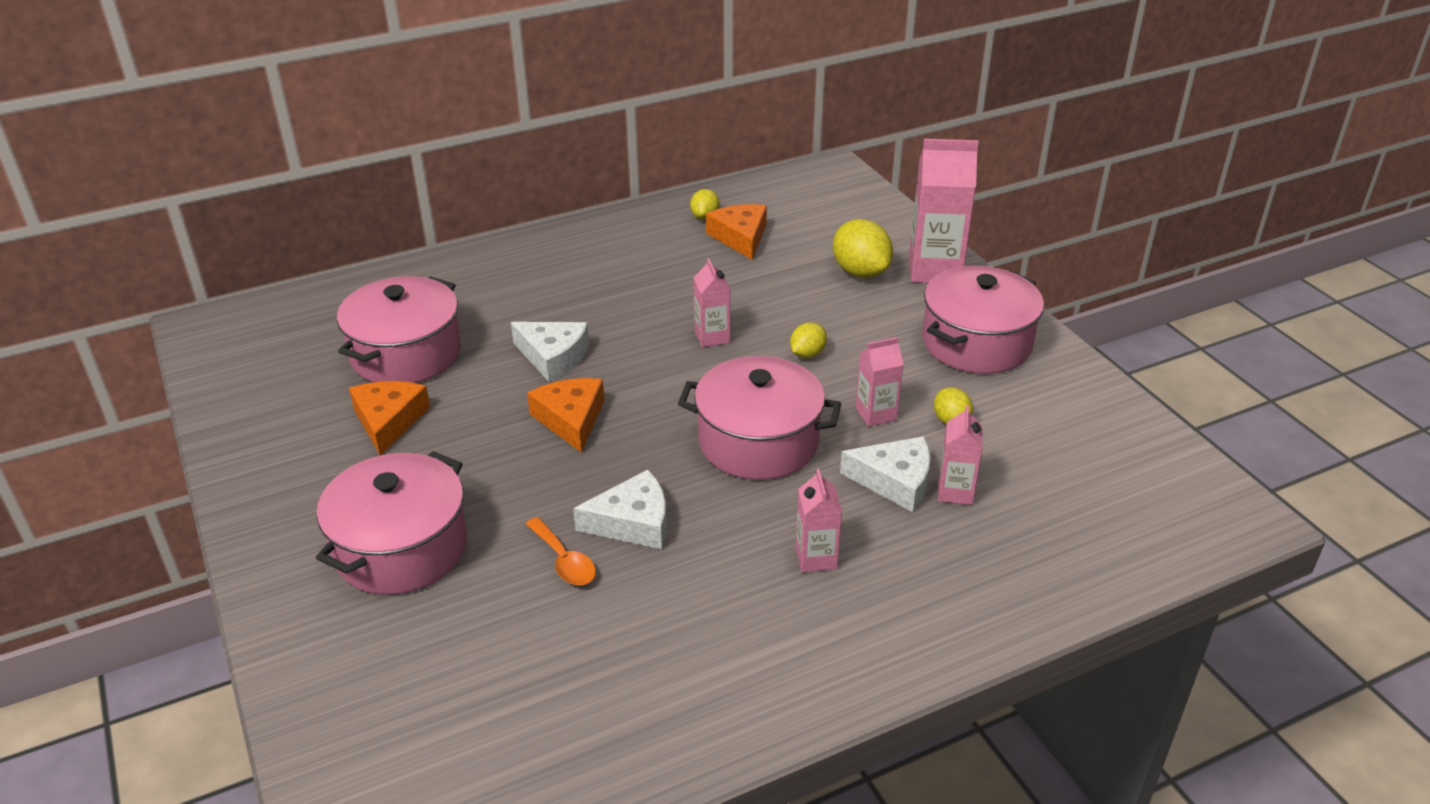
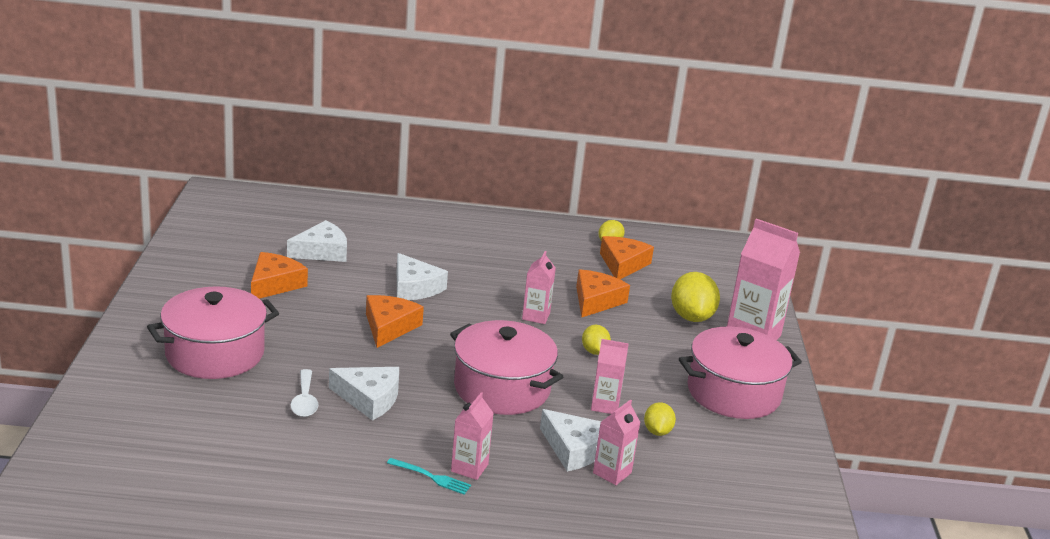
camera: 25 degrees right, 10 degrees down
(406, 354) = (322, 251): pink pot -> white cheese
(564, 561) = (304, 401): orange spoon -> white spoon
(754, 292) = (596, 301): none -> orange cheese
(788, 590) = (431, 477): none -> turquoise fork
(807, 354) = (594, 351): yellow lemon -> yellow lemon turned 75 degrees counterclockwise

